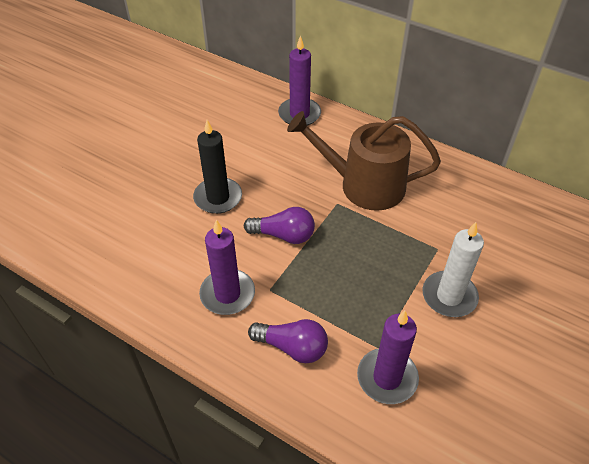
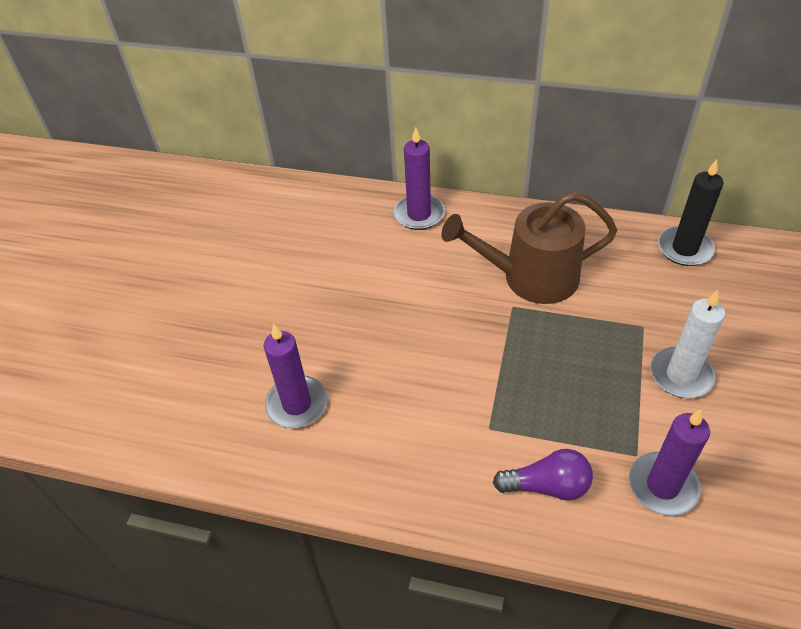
camera: 15 degrees left, 0 degrees up
(218, 198) = (376, 339): black candle -> black candle (684, 249)
(227, 294) = (445, 448): purple candle -> purple candle (297, 404)
(284, 235) = (473, 360): purple light bulb -> none

